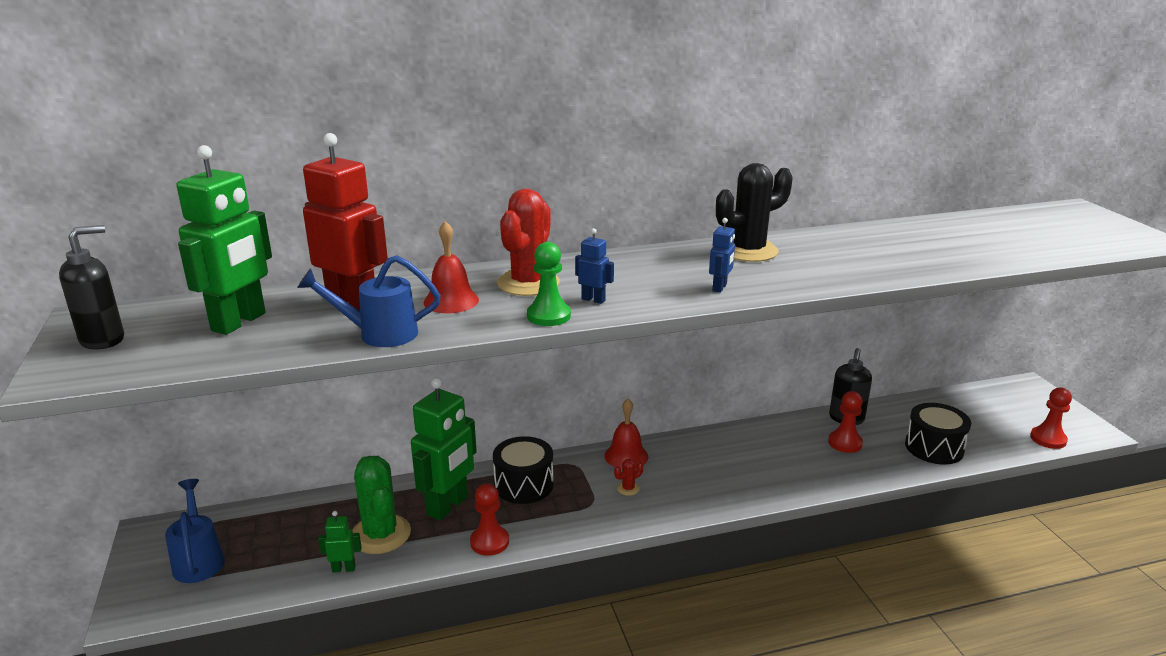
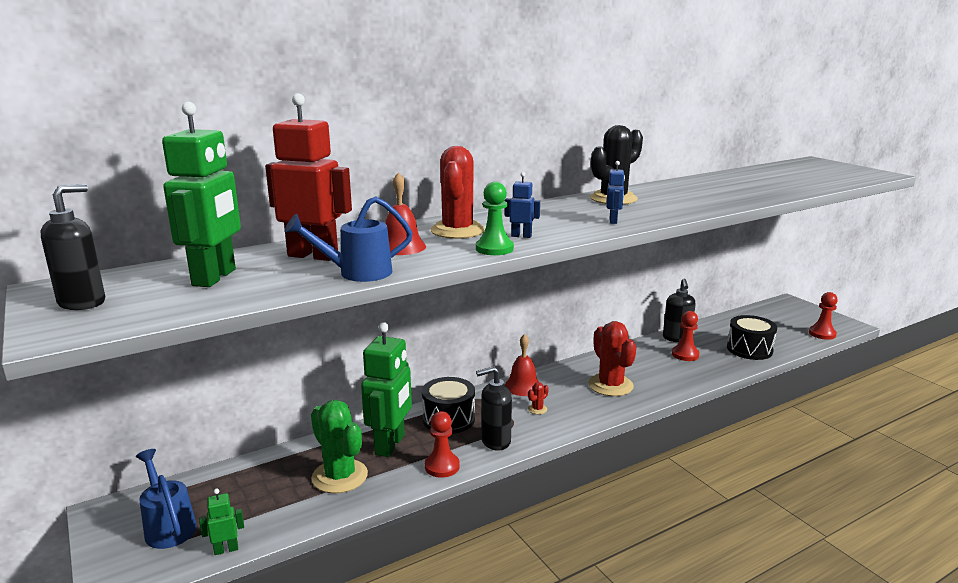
camera: 15 degrees left, 5 degrees down
(344, 568) = (319, 509): green robot -> green robot (226, 549)
(561, 521) = (495, 441): none -> black soap dispenser
(730, 471) = (610, 385): none -> red cactus

